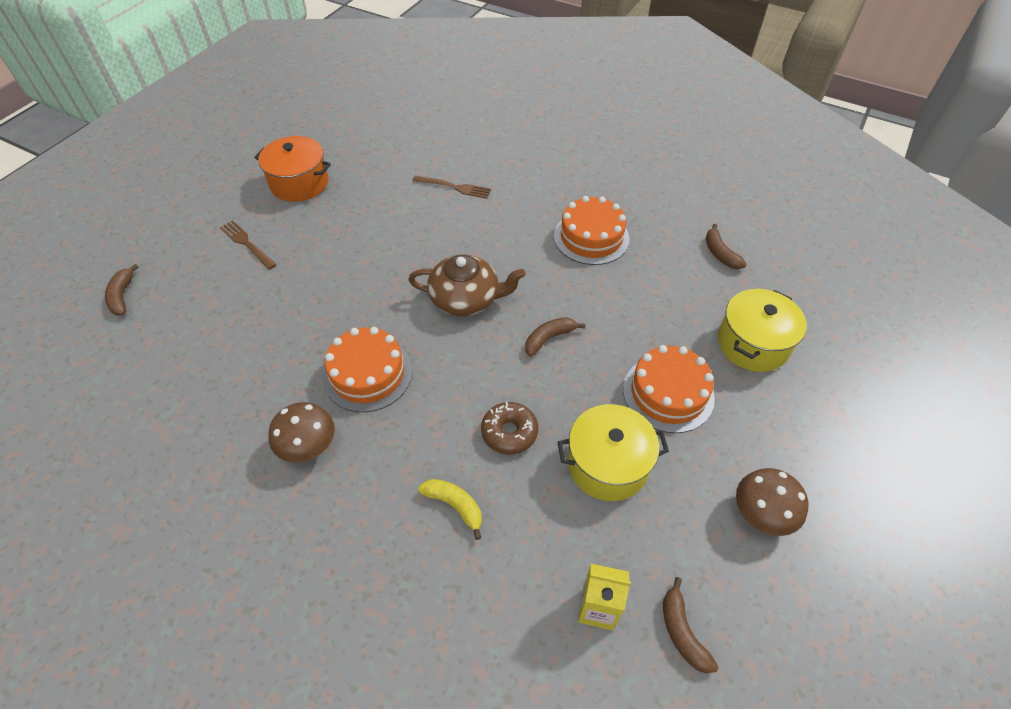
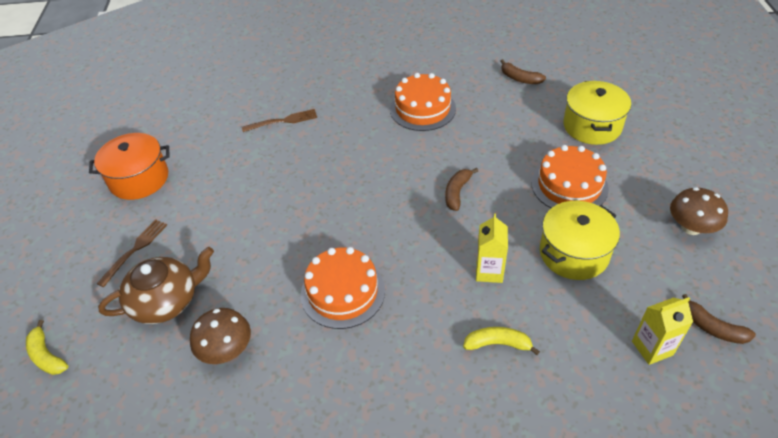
camera: 30 degrees left, 5 degrees down
(122, 296) = (47, 356): brown banana -> yellow banana
(247, 244) = (135, 250): brown fork -> brown fork turned 105 degrees clockwise
(308, 446) = (345, 372): brown mushroom -> brown mushroom (226, 350)
(466, 299) = (369, 197): brown teapot -> brown teapot (166, 301)
(509, 432) = (489, 271): brown donut -> yellow carton

